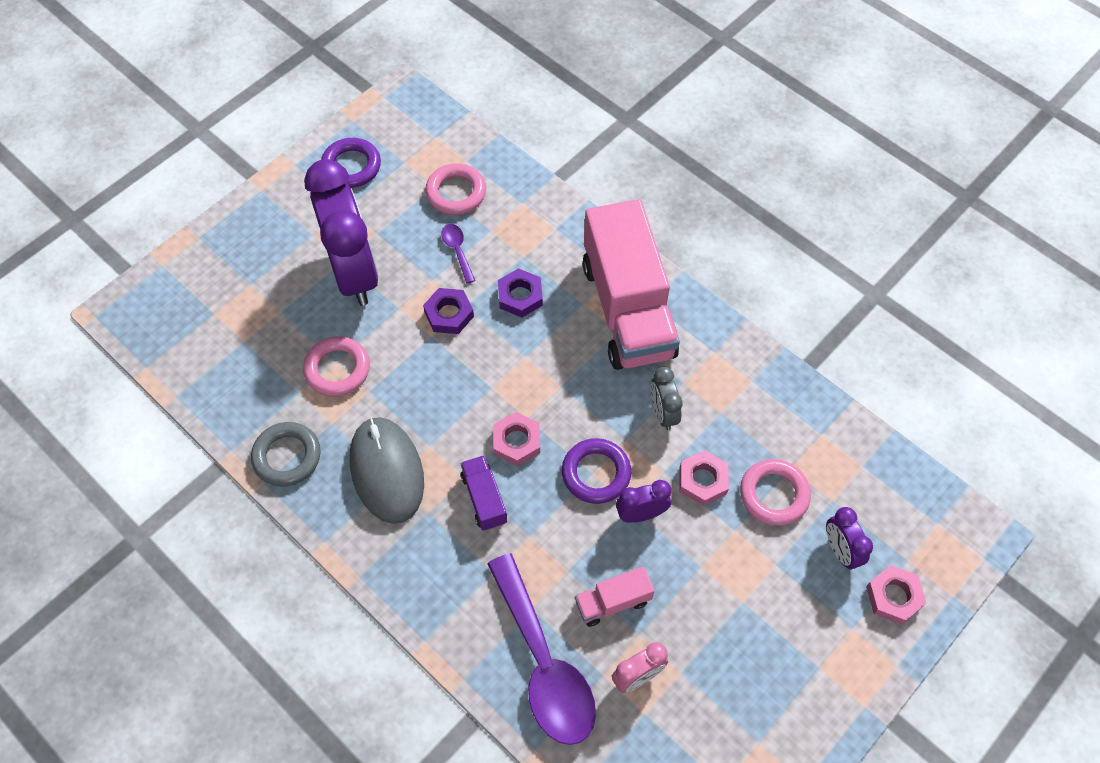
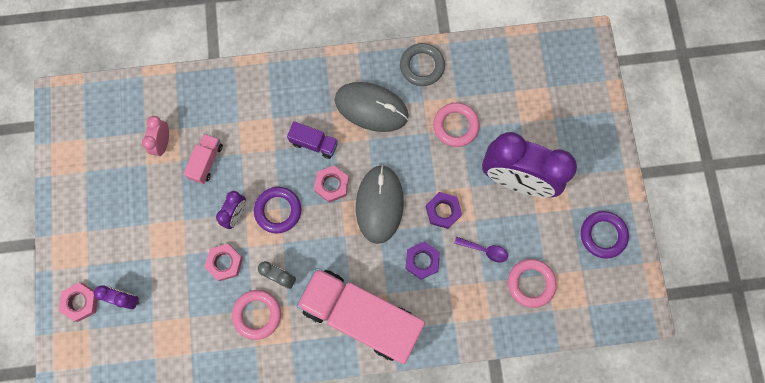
camera: 130 degrees right, 15 degrees up
(495, 378) = (379, 204): none -> grey mouse
(544, 663) = (208, 106): purple spoon -> none
(774, 494) = (184, 293): pink ring -> pink ring (257, 314)

